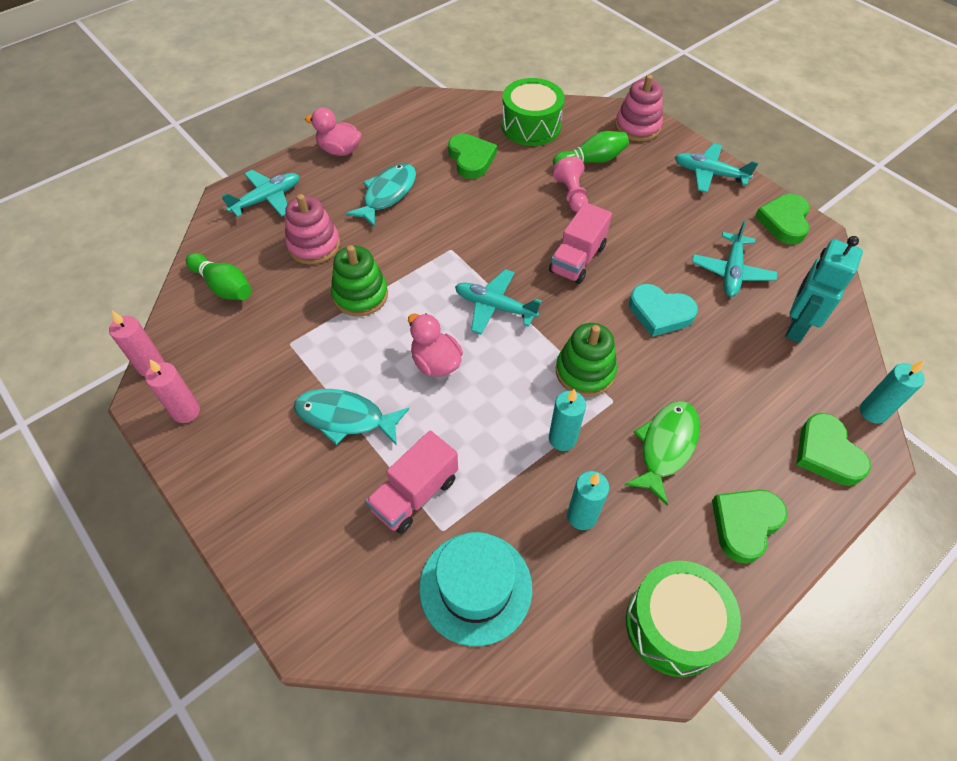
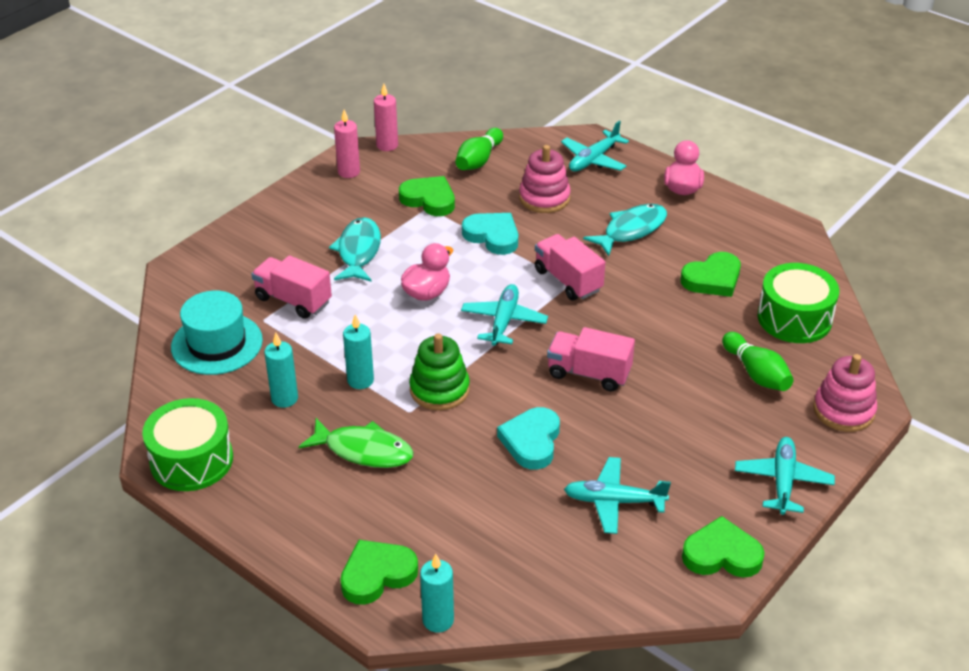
camera: 80 degrees right, 15 degrees down
(267, 199) = (593, 160): turquoise plane -> turquoise plane turned 90 degrees clockwise
(360, 295) = (492, 236): green stacking toy -> turquoise heart
(387, 194) = (631, 230): turquoise fish -> turquoise fish turned 60 degrees counterclockwise
(447, 250) = (568, 280): none -> pink truck
(571, 194) = (689, 361): pink pawn -> none
(745, 524) = (288, 507): green heart -> green heart (429, 199)
(796, 327) = (545, 558): turquoise robot -> none

